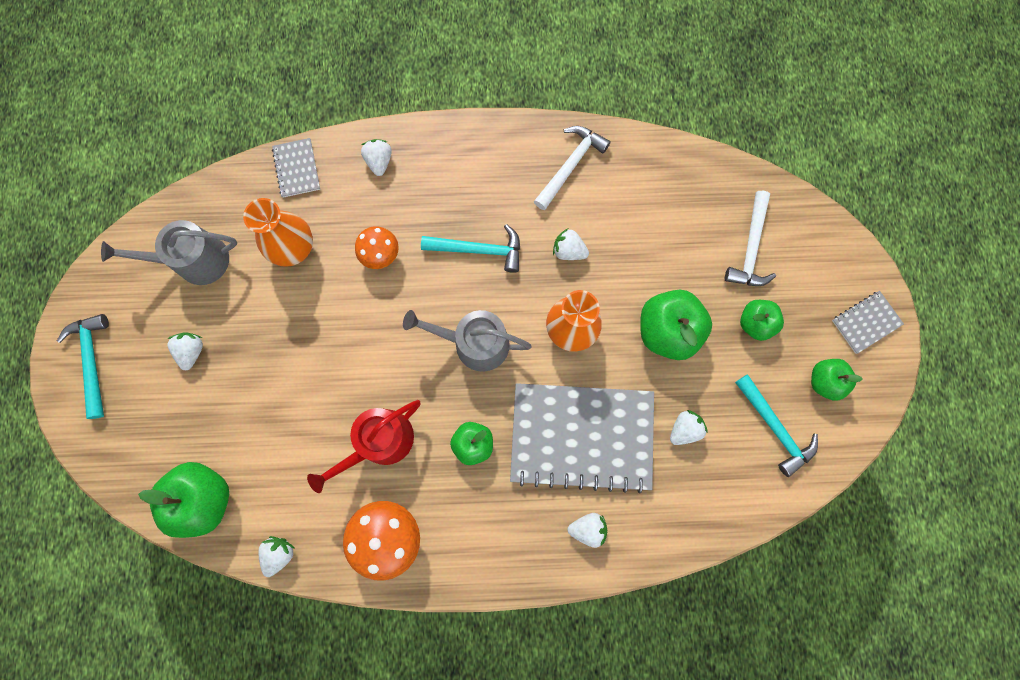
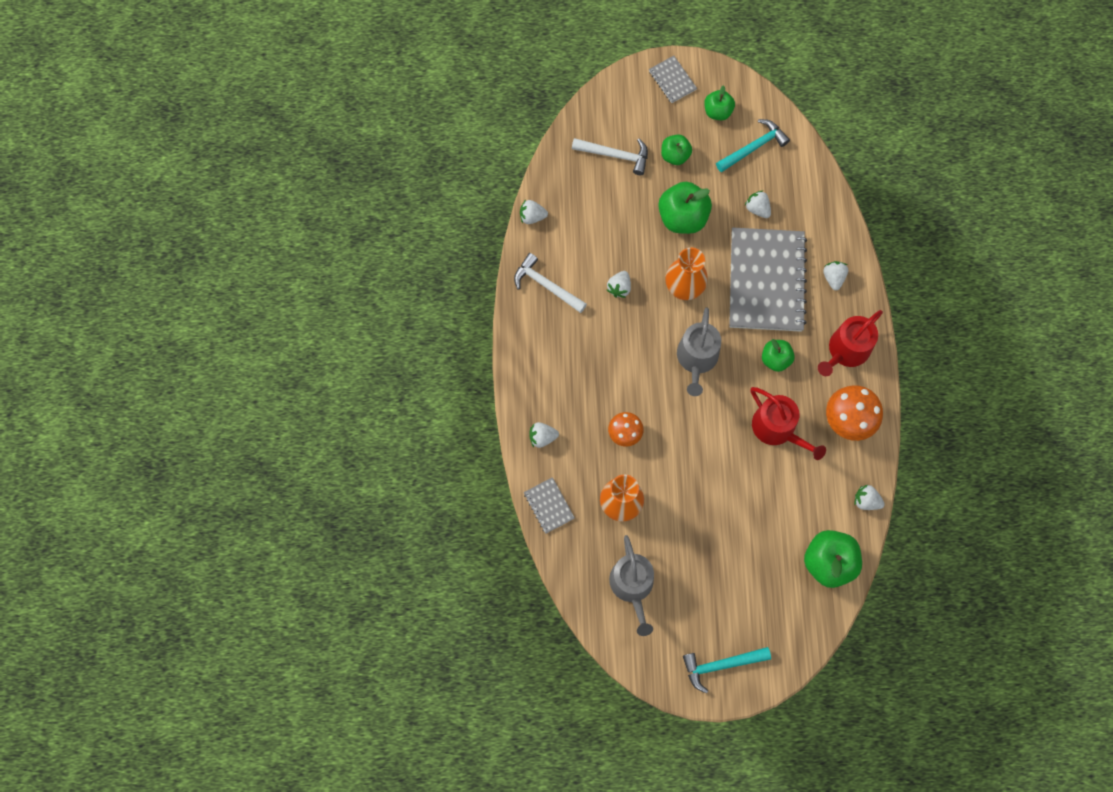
camera: 90 degrees left, 5 degrees down
(192, 351) = (710, 582): white strawberry -> white strawberry (532, 216)
(297, 168) = (549, 506): grey notebook -> grey notebook turned 75 degrees clockwise
(479, 250) = (619, 356): turquoise hammer -> none
(483, 539) = (845, 351): none -> red watering can

